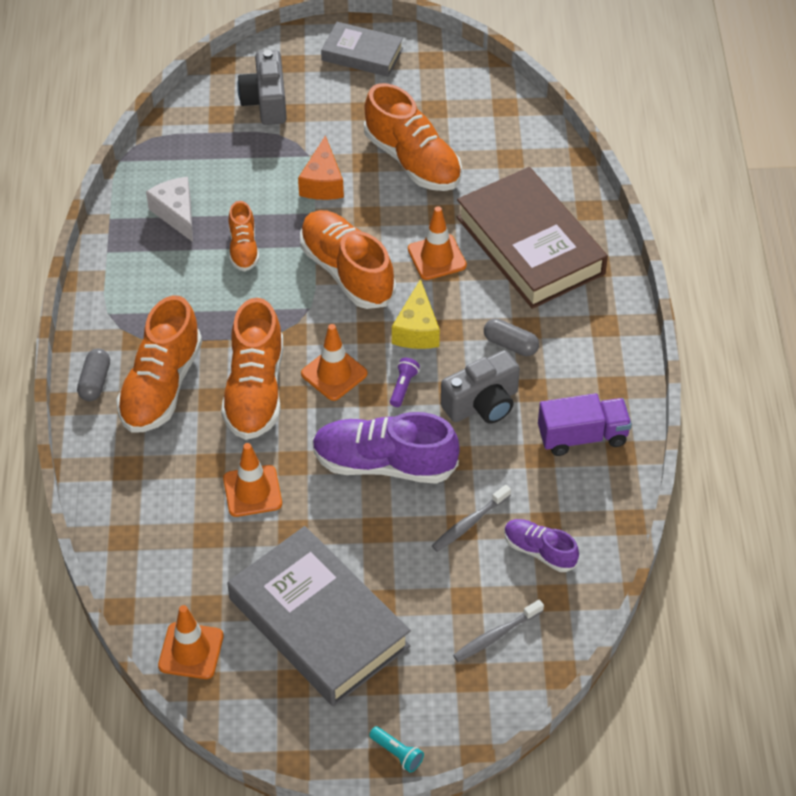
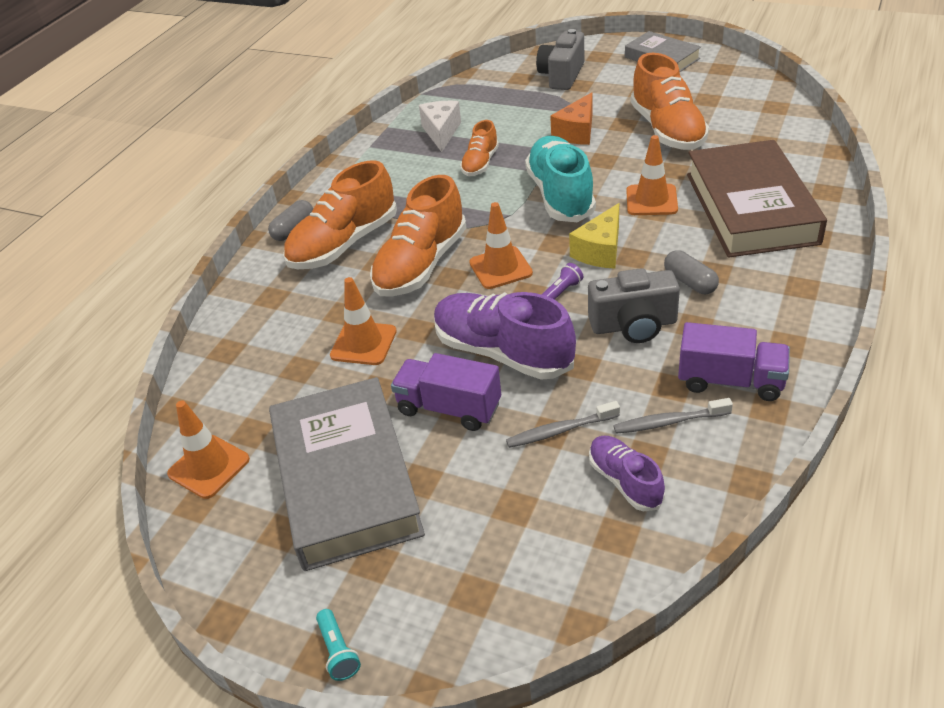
camera: 30 degrees right, 10 degrees down
(347, 272) = (560, 195): orange shoe -> turquoise shoe
(367, 531) = (449, 408): none -> purple truck
(496, 635) = (526, 556): grey toothbrush -> grey toothbrush (668, 422)

